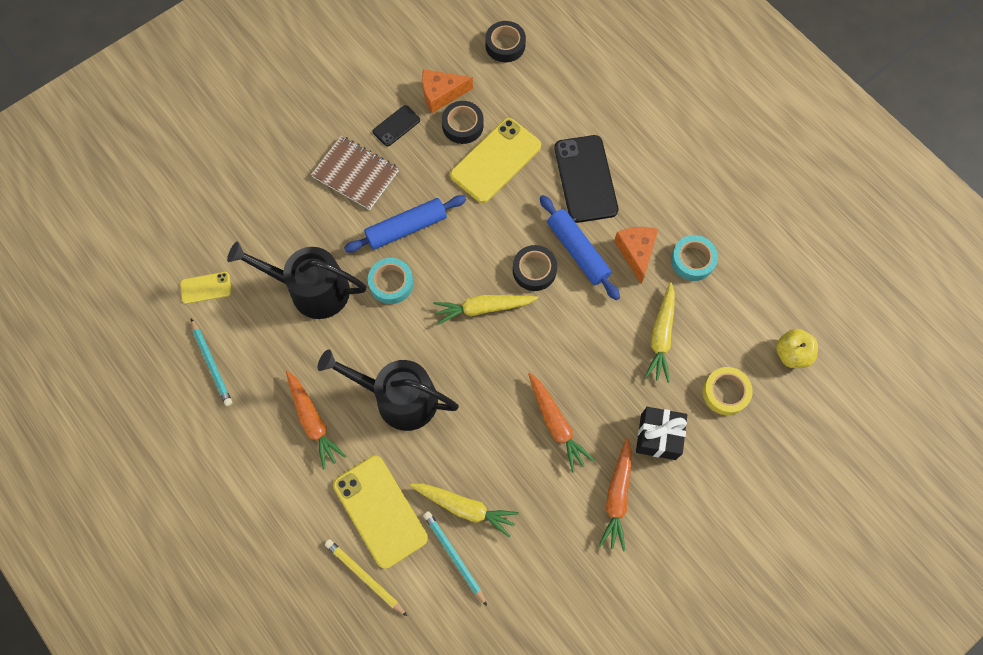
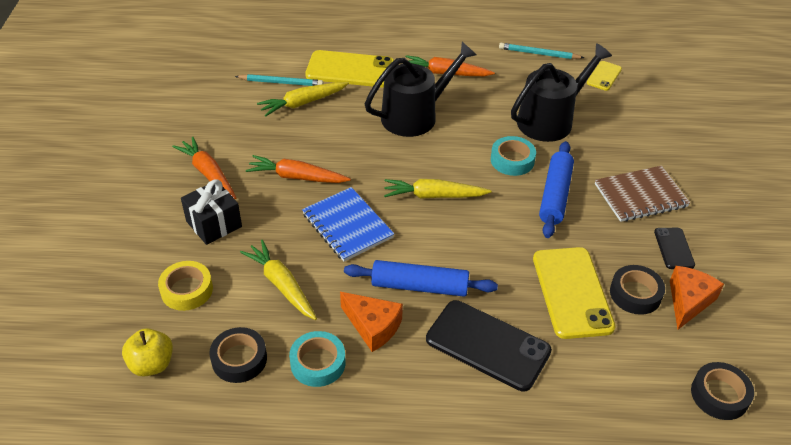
camera: 130 degrees right, 25 degrees down
(364, 576) = (320, 45): yellow pencil -> none
(483, 308) = (434, 196): yellow carrot -> yellow carrot turned 120 degrees counterclockwise
(534, 270) = (433, 246): black tape -> black tape (239, 359)
(570, 342) = (347, 226): none -> blue notebook

